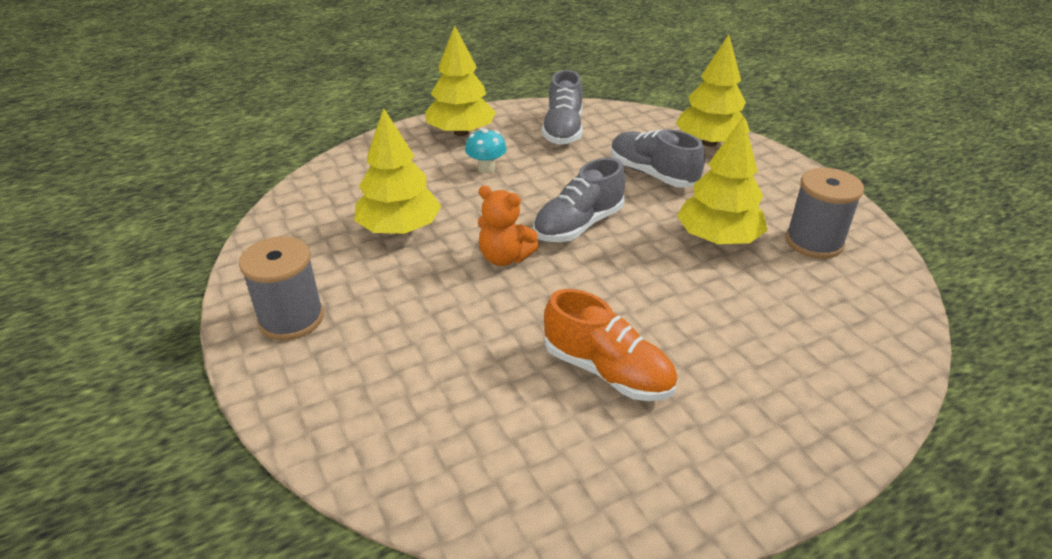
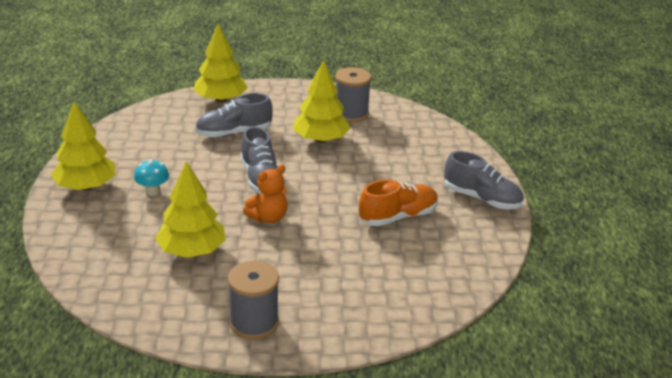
camera: 65 degrees left, 5 degrees down
(563, 130) = (138, 144): grey shoe -> grey shoe (482, 199)

